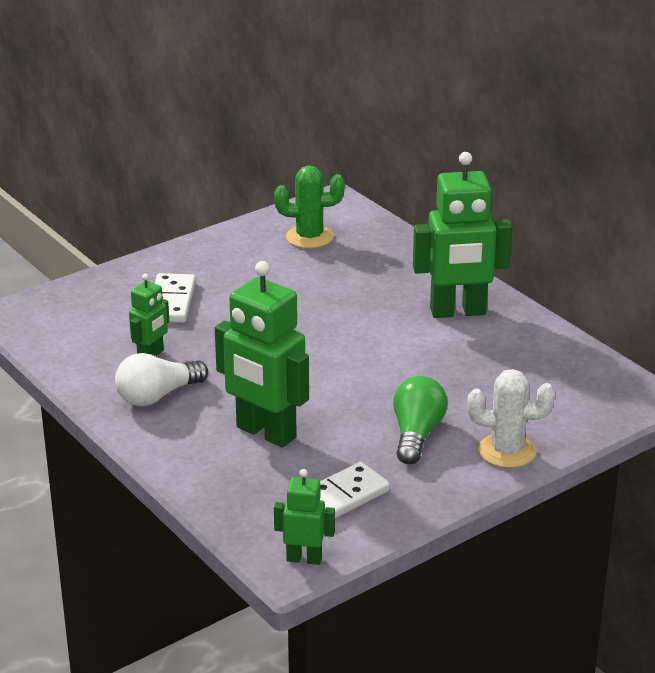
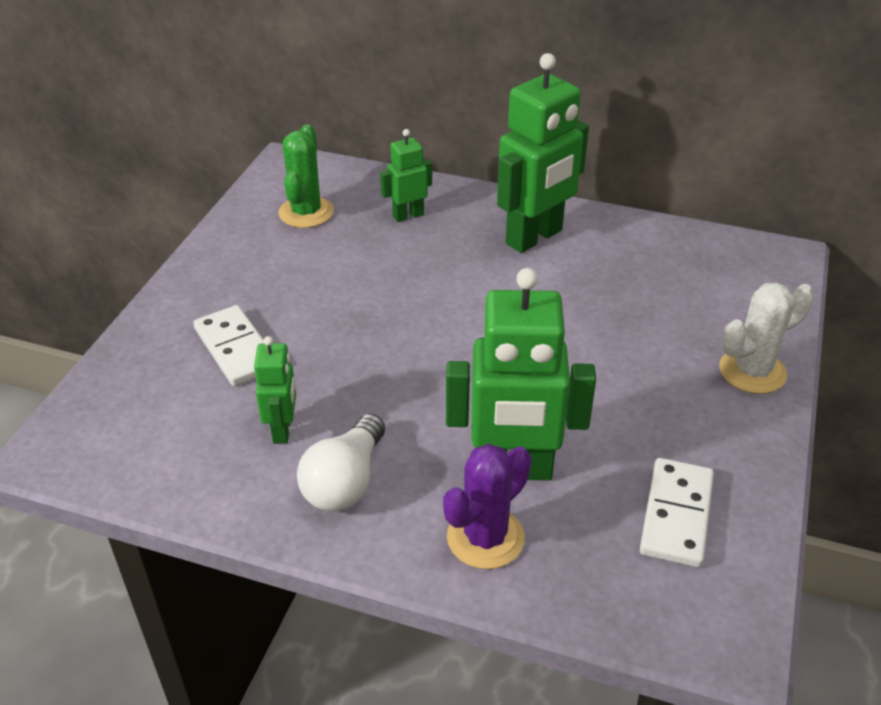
camera: 35 degrees left, 10 degrees up
(206, 457) = (485, 538): none -> purple cactus
(304, 559) = (734, 620): green robot -> green robot (408, 215)
(309, 237) = (306, 212): green cactus -> green cactus turned 45 degrees counterclockwise
(416, 434) = (655, 394): green light bulb -> none

